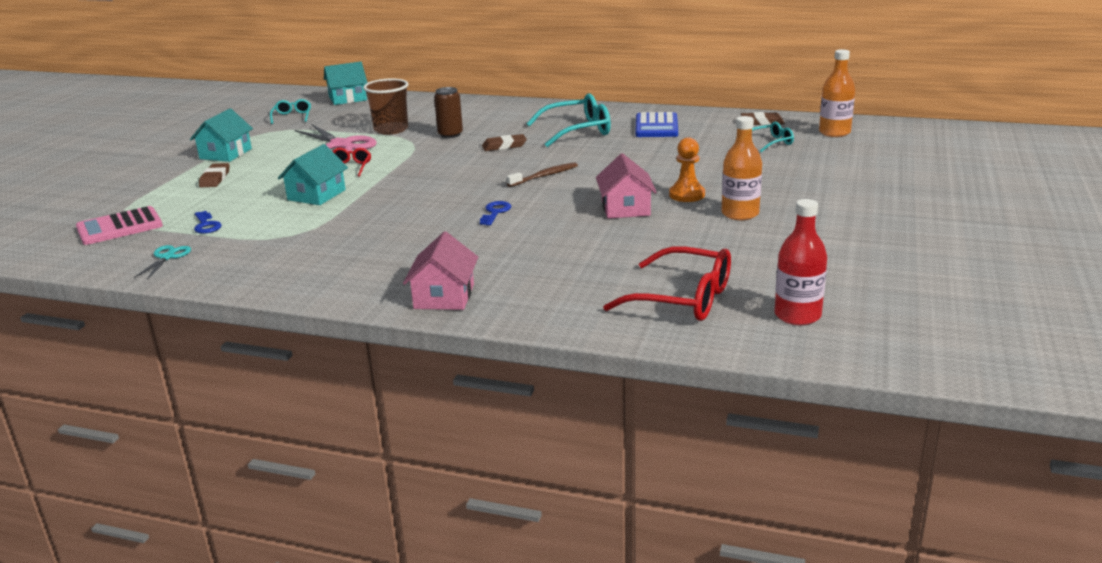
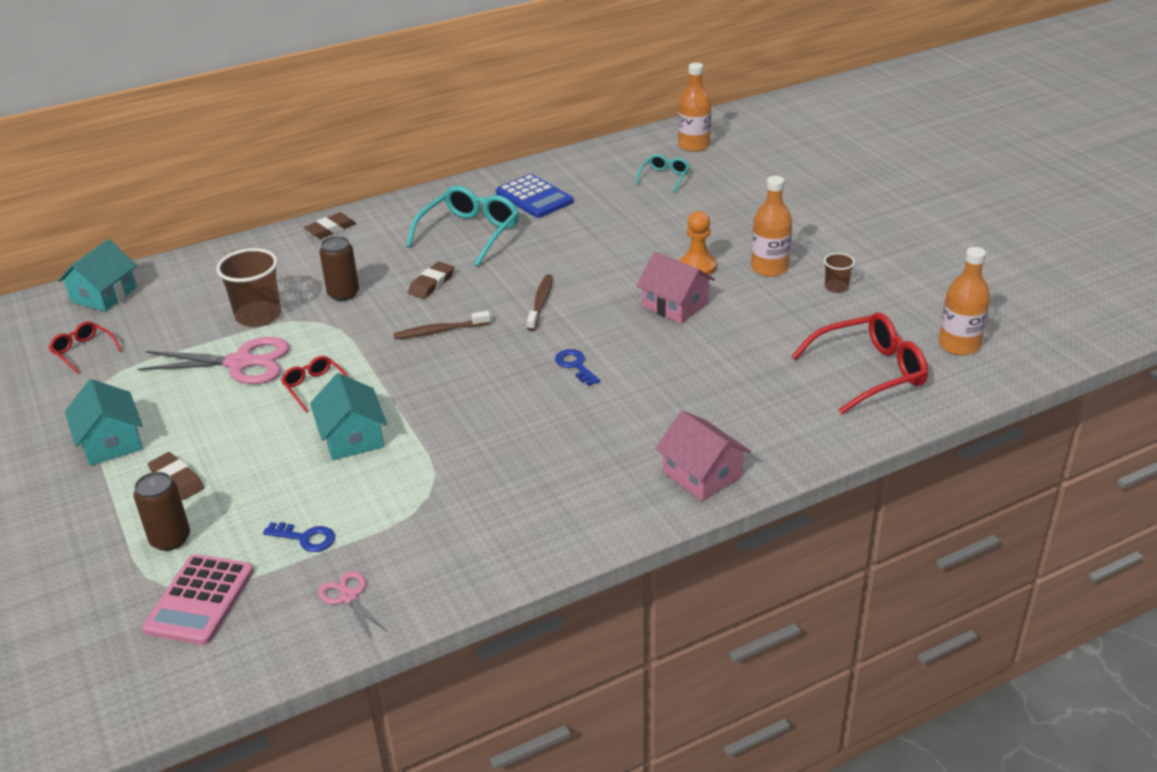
camera: 45 degrees left, 10 degrees up
(162, 199) = (170, 539): none -> brown can
(167, 257) = (348, 597): turquoise scissors -> pink scissors
(292, 116) = (83, 351): turquoise glasses -> red glasses
(460, 168) = (440, 331): none -> brown toothbrush
(762, 122) = (617, 155): brown eraser -> brown eraser (330, 229)
(769, 243) = (836, 287): none -> brown cup
(797, 315) = (959, 345): red bottle -> orange bottle

